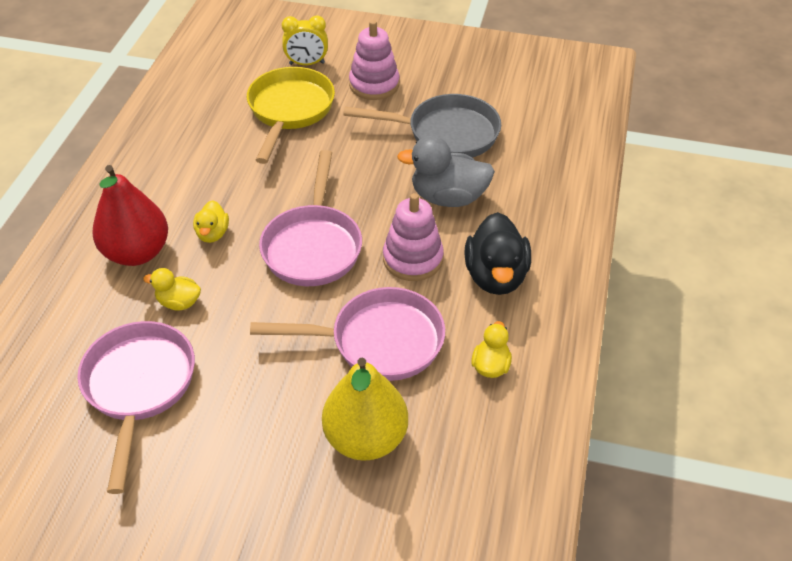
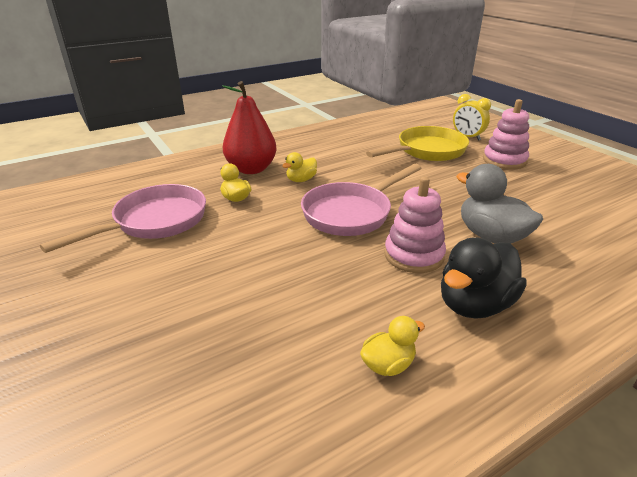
camera: 45 degrees right, 15 degrees down
(365, 438) = (221, 340): yellow pear -> none
(378, 341) = (319, 287): pink pan -> none
(445, 134) = (533, 203): grey pan -> none

